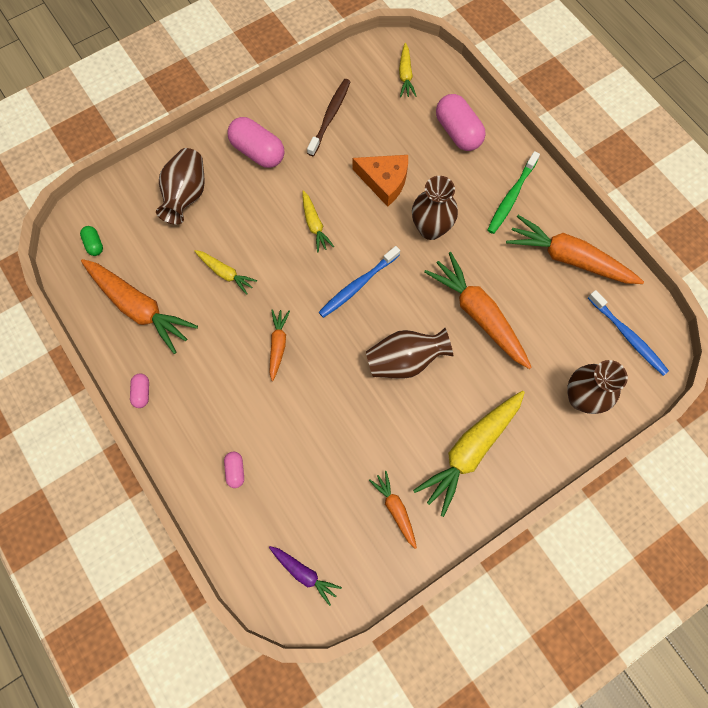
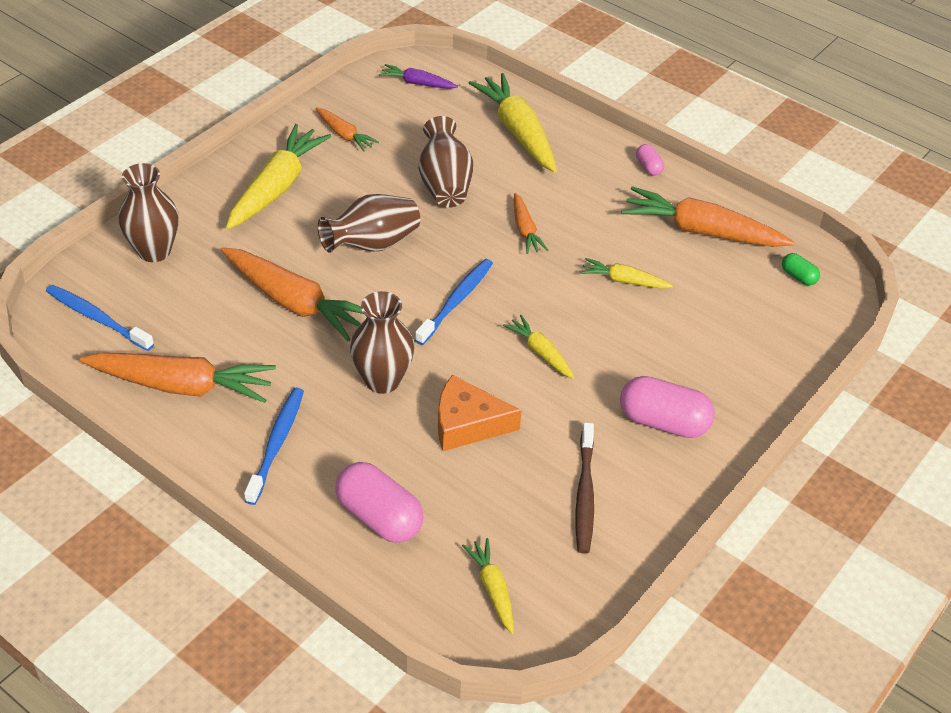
camera: 160 degrees right, 25 degrees down
(186, 195) = (725, 349): brown vase -> brown vase (445, 184)
(235, 471) = (517, 132): pink capsule -> yellow carrot
(511, 197) = (277, 443): green toothbrush -> blue toothbrush

